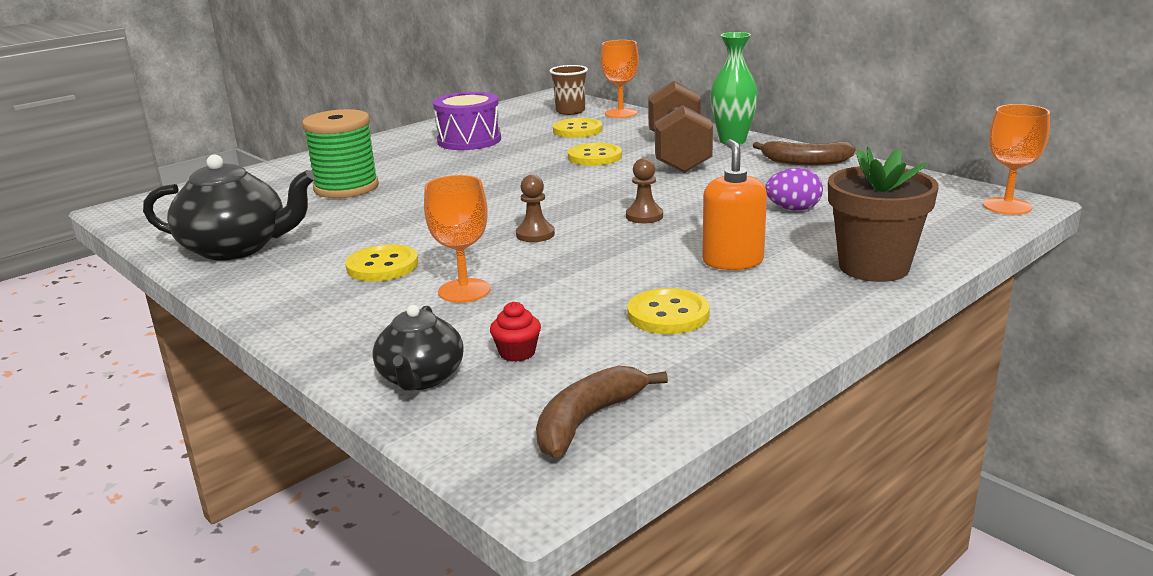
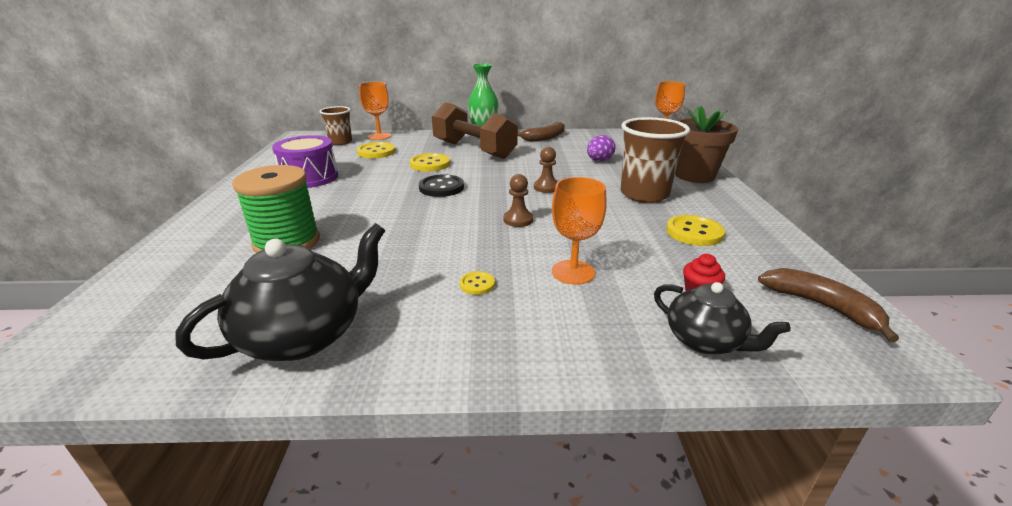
camera: 50 degrees left, 5 degrees up
(382, 266) = (477, 284): yellow button -> yellow button, size x0.54
(547, 183) = (441, 187): none -> black button
(587, 421) = (821, 306): brown banana -> brown banana turned 150 degrees clockwise
(732, 261) = (644, 194): orange soap dispenser -> brown cup

